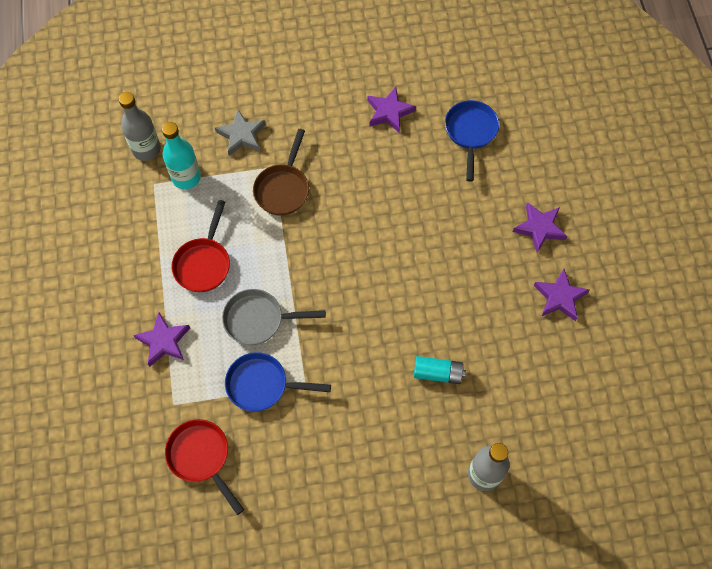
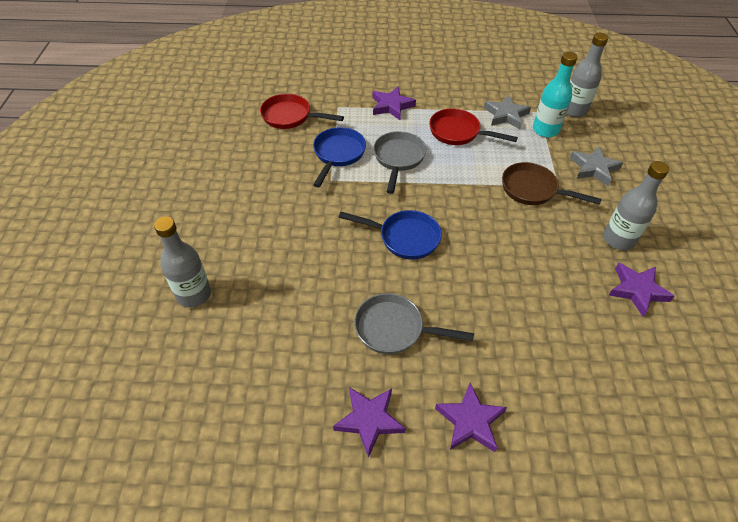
camera: 100 degrees right, 15 degrees down
(165, 216) = (506, 115): none -> grey star
(201, 457) = (290, 117): red pan -> red pan turned 135 degrees counterclockwise
(335, 121) = (618, 239): none -> grey bottle
(438, 373) = (310, 276): turquoise battery -> none
(470, 133) = (615, 371): blue pan -> blue pan (404, 238)
(475, 291) = (394, 329): none -> grey pan

